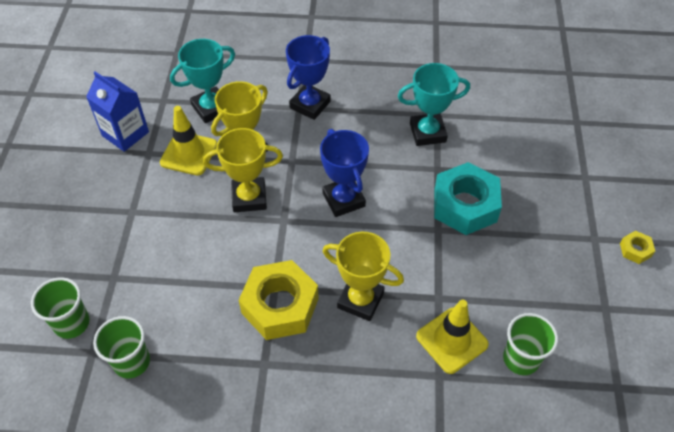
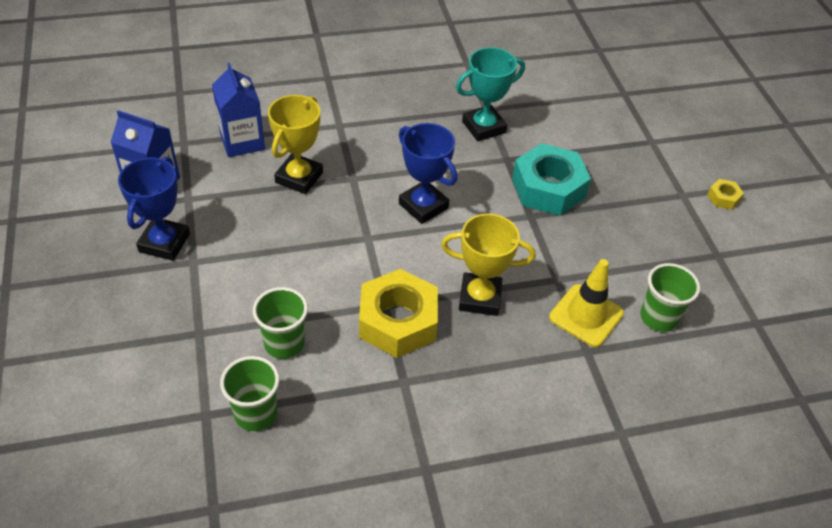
camera: 20 degrees left, 5 degrees down
(72, 323) = (169, 390): green cup -> green cup (284, 343)
(189, 153) = (235, 191): yellow traffic cone -> none
(211, 108) = (242, 141): turquoise trophy -> blue carton
(249, 198) = (321, 223): yellow trophy -> none
(310, 105) = (350, 120): blue trophy -> blue trophy (164, 243)

